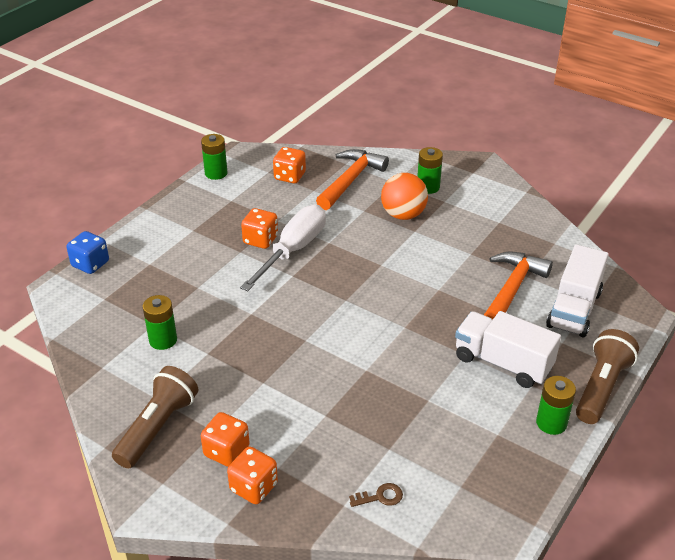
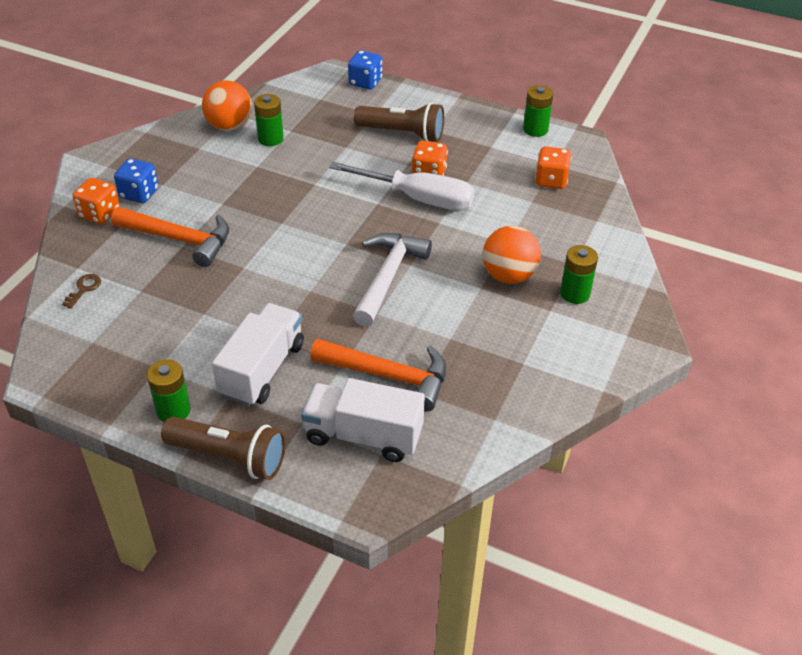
camera: 80 degrees right, 5 degrees up
(125, 371) = (229, 126): none -> orange ball
(158, 427) = (166, 154): brown flashlight -> brown flashlight (402, 134)
(226, 451) = (139, 194): orange dice -> blue dice
(350, 180) = (562, 227): orange hammer -> orange hammer (179, 239)
(380, 497) = (84, 289): brown key -> brown key turned 135 degrees counterclockwise
(395, 278) = (388, 277): none -> white hammer

